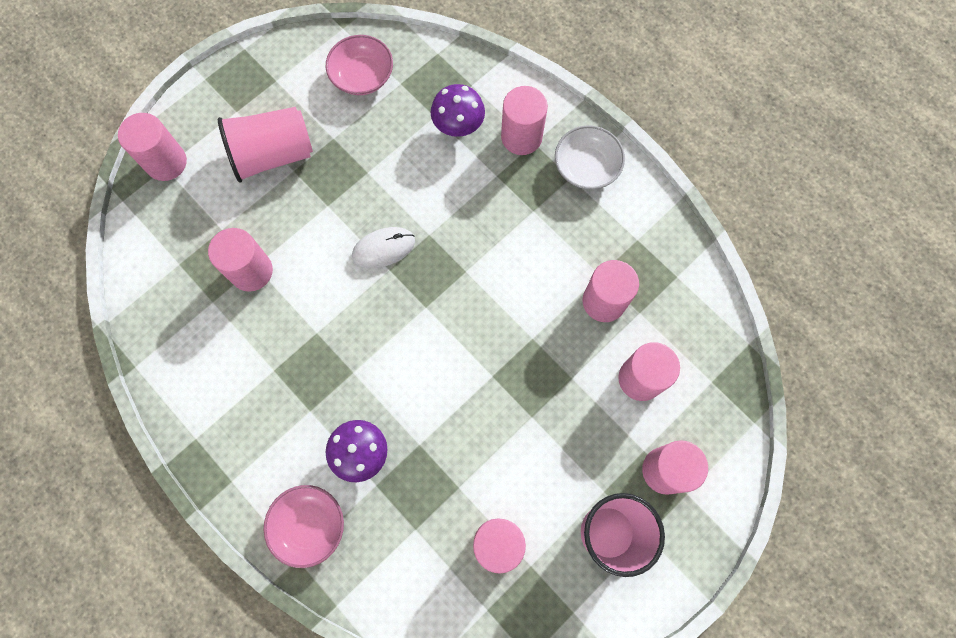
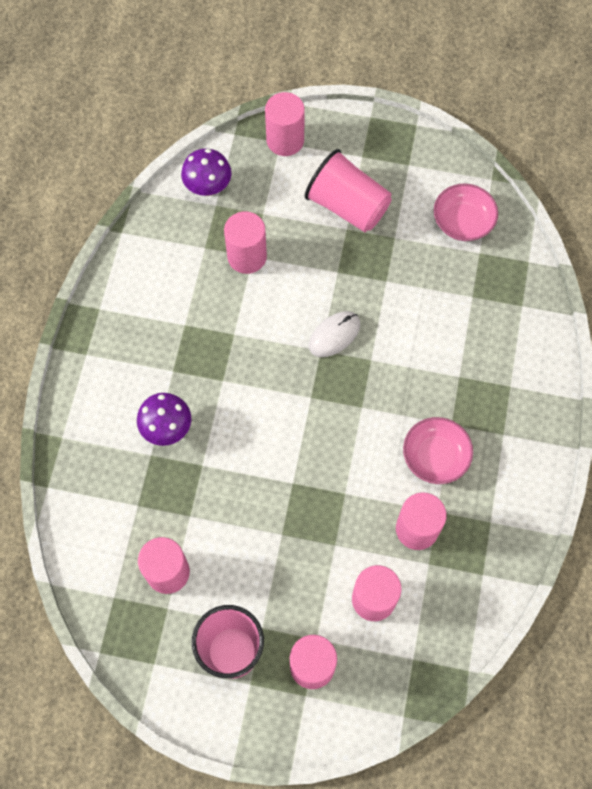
camera: 55 degrees right, 5 degrees down
(309, 525) = (91, 429): pink bowl -> pink bowl (435, 456)
(383, 248) = (334, 335): white mouse -> white mouse turned 75 degrees counterclockwise
(458, 126) = (477, 320): purple mushroom -> purple mushroom (208, 187)
(521, 137) = (508, 373): pink cylinder -> none
(586, 167) = (522, 440): white bowl -> none

